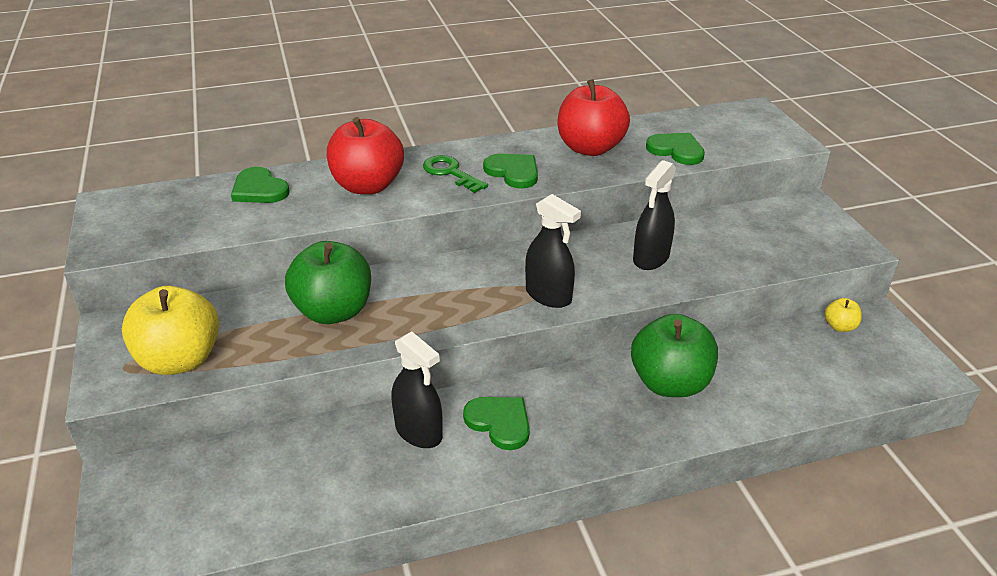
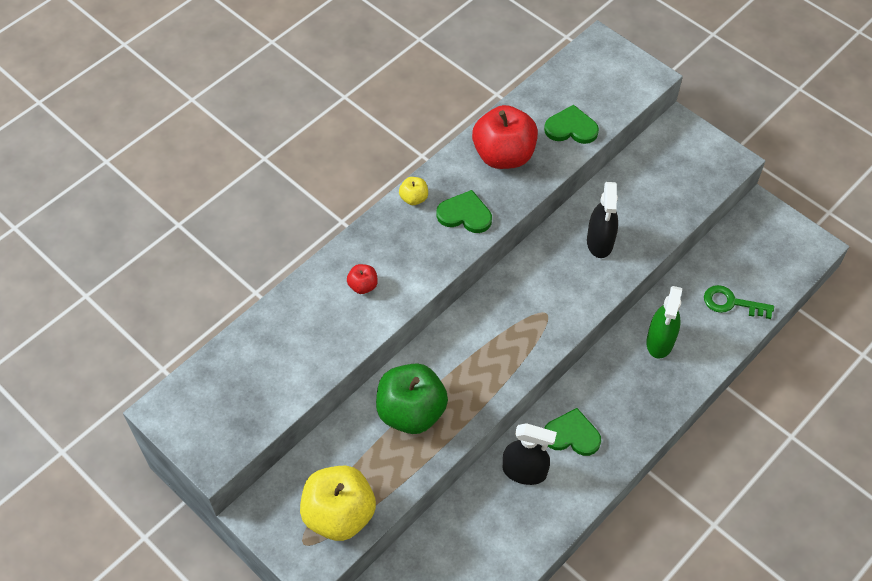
camera: 30 degrees left, 20 degrees up
(259, 189) = (278, 333): green heart -> none
(368, 186) = (363, 286): red apple -> red apple, size x0.45
(450, 173) = (416, 238): green key -> green key (731, 303)
(548, 295) = (553, 317): black spray bottle -> none
(670, 383) = (660, 341): green apple -> green spray bottle
(839, 326) = (741, 230): yellow apple -> yellow apple (414, 198)

